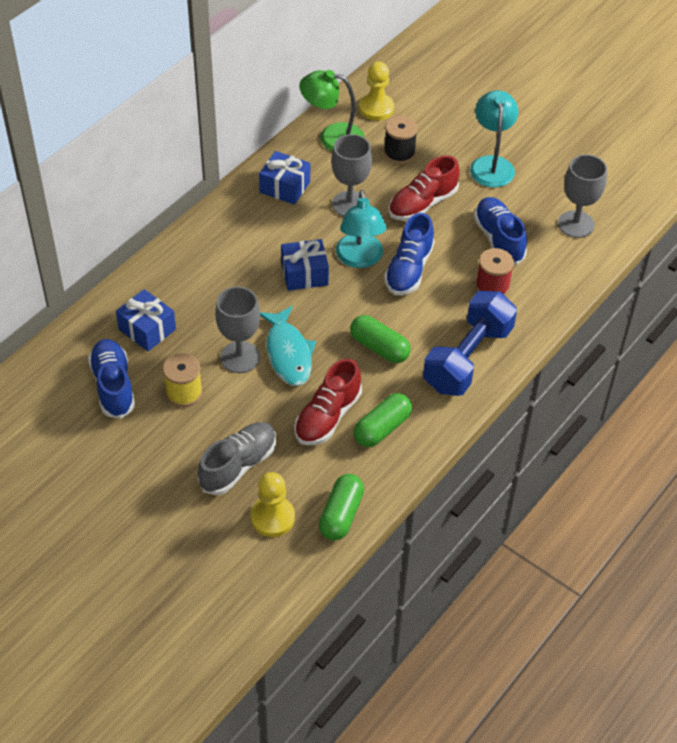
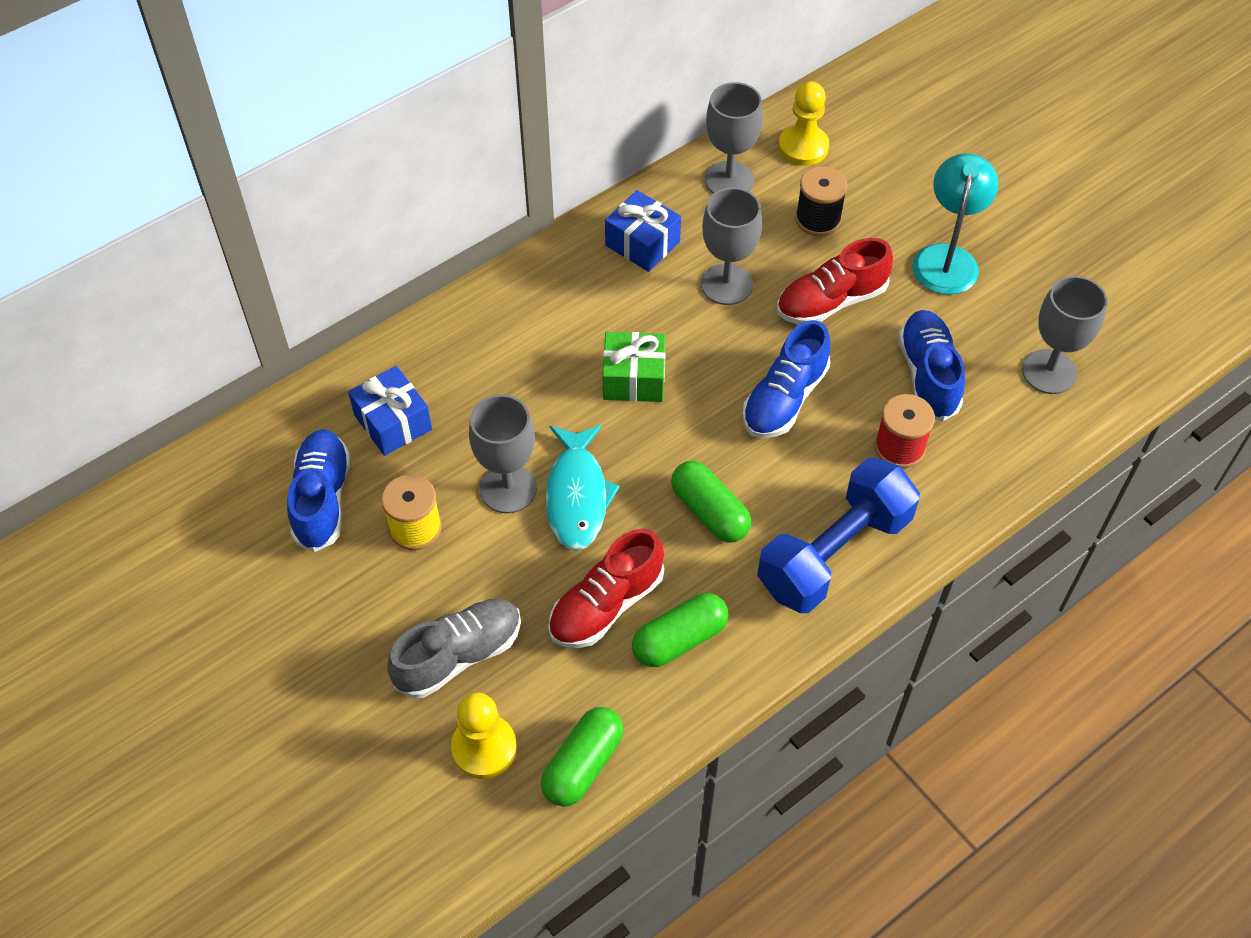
camera: 15 degrees right, 5 degrees up
(304, 274) = (634, 379): blue gift -> green gift
(332, 137) = (729, 180): green lamp -> grey goblet
(360, 259) = (718, 370): turquoise lamp -> none

